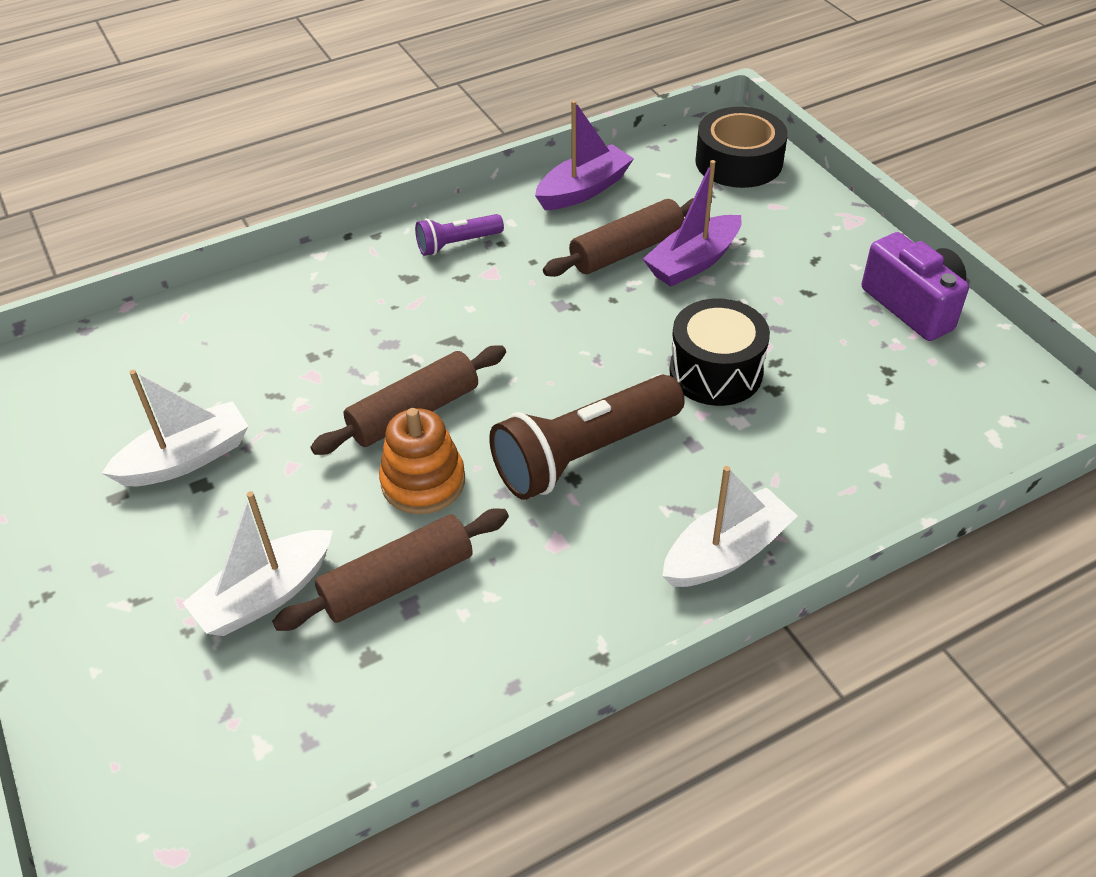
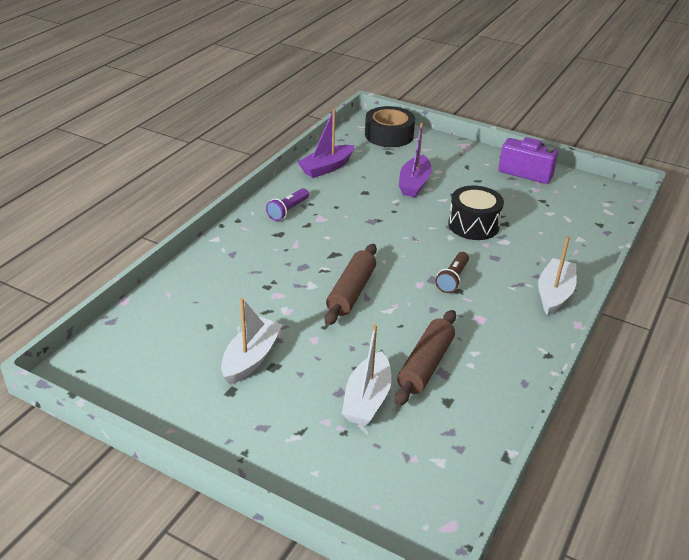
camera: 35 degrees left, 10 degrees down
(423, 482) = (390, 319): orange stacking toy -> none
(583, 190) = (326, 168): purple boat -> purple boat turned 150 degrees counterclockwise
(584, 454) = (453, 279): brown flashlight -> brown flashlight, size x0.52
(626, 250) = (377, 188): brown rolling pin -> none

